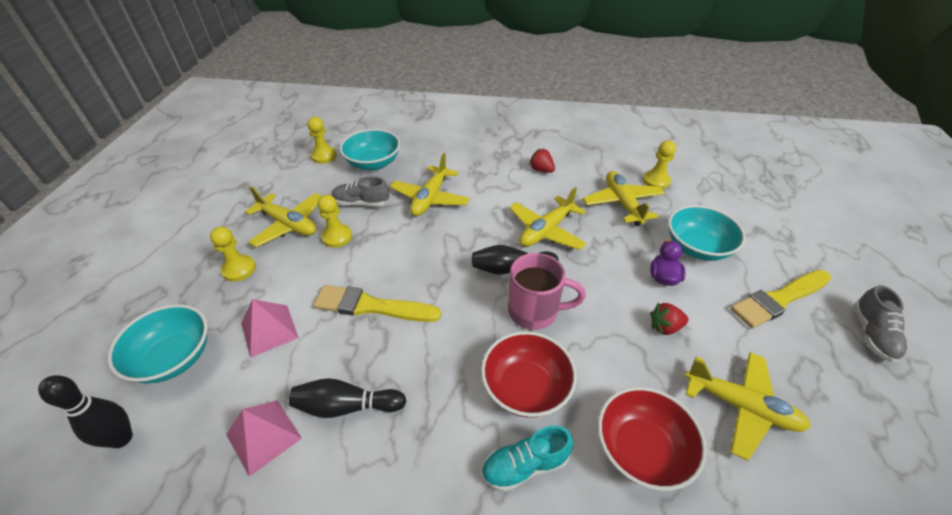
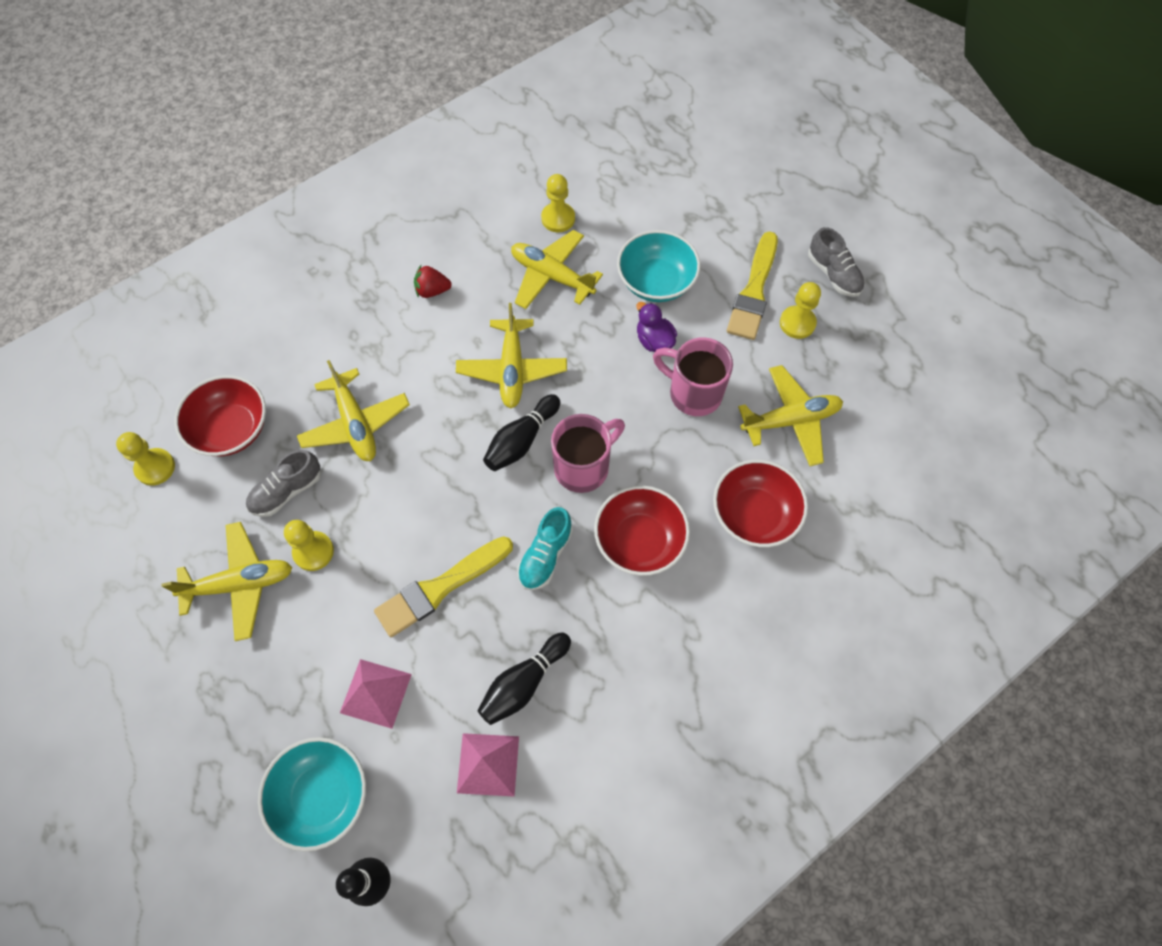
camera: 45 degrees left, 20 degrees up
(239, 269) = (259, 673): yellow pawn -> yellow pawn (797, 323)
(373, 163) = (232, 429): turquoise bowl -> red bowl
(525, 465) = (692, 598): turquoise shoe -> turquoise shoe (545, 555)
(665, 327) = (693, 393): red strawberry -> pink mug

